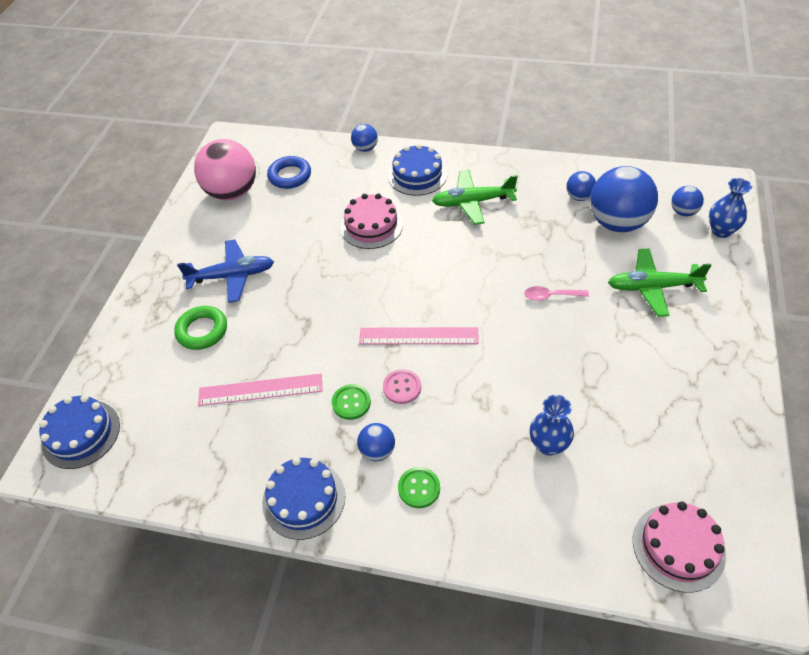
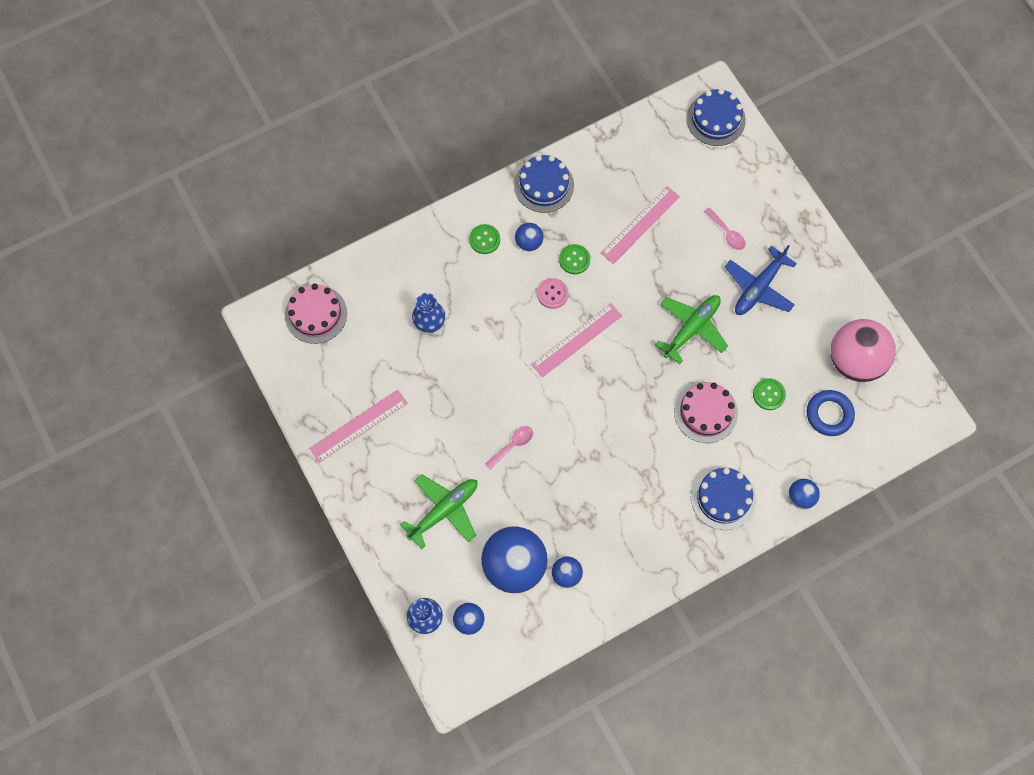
camera: 135 degrees right, 20 degrees up
(202, 331) = (726, 233): green ring -> pink spoon
(314, 209) = (769, 394): none -> green button
(472, 202) = (649, 500): green plane -> green plane (691, 328)
(695, 400) = (358, 425): none -> pink ruler

